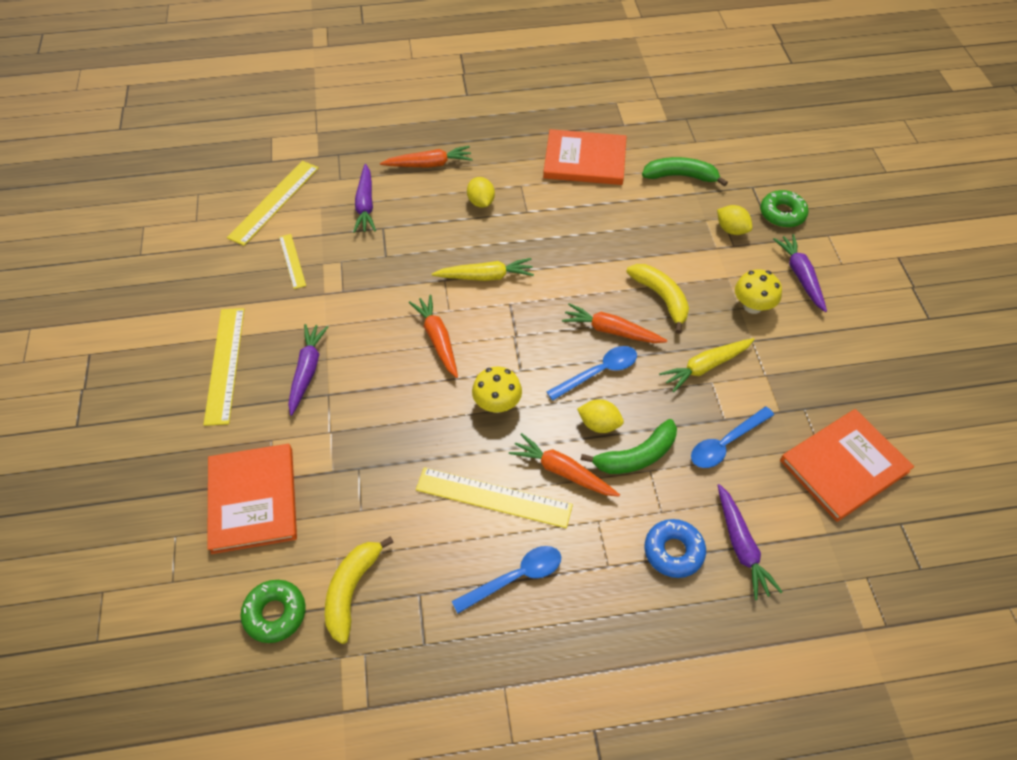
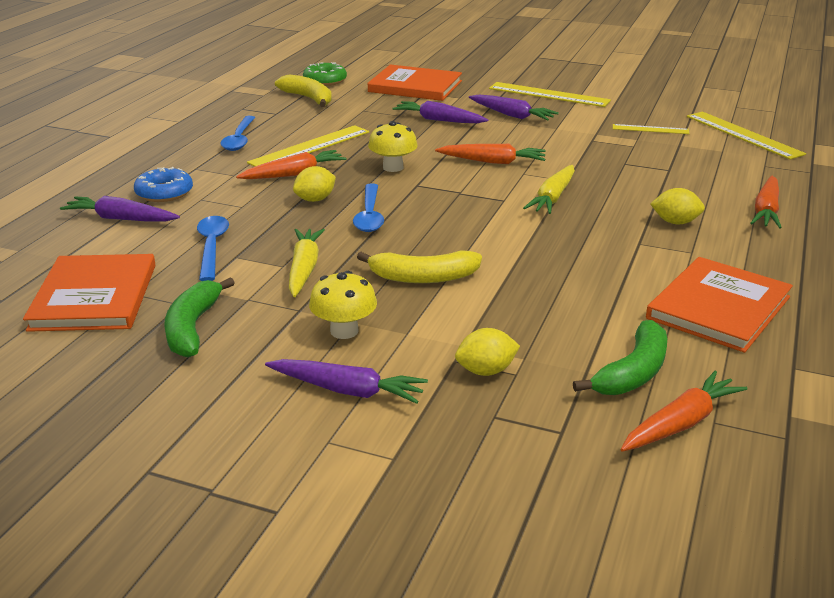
camera: 120 degrees right, 25 degrees down
(365, 205) = (711, 168): purple carrot -> purple carrot (438, 120)
(611, 330) = (411, 236): orange carrot -> orange carrot (681, 423)
(636, 456) = (263, 205): green banana -> green banana (193, 328)
(782, 214) = (477, 433): green donut -> none

